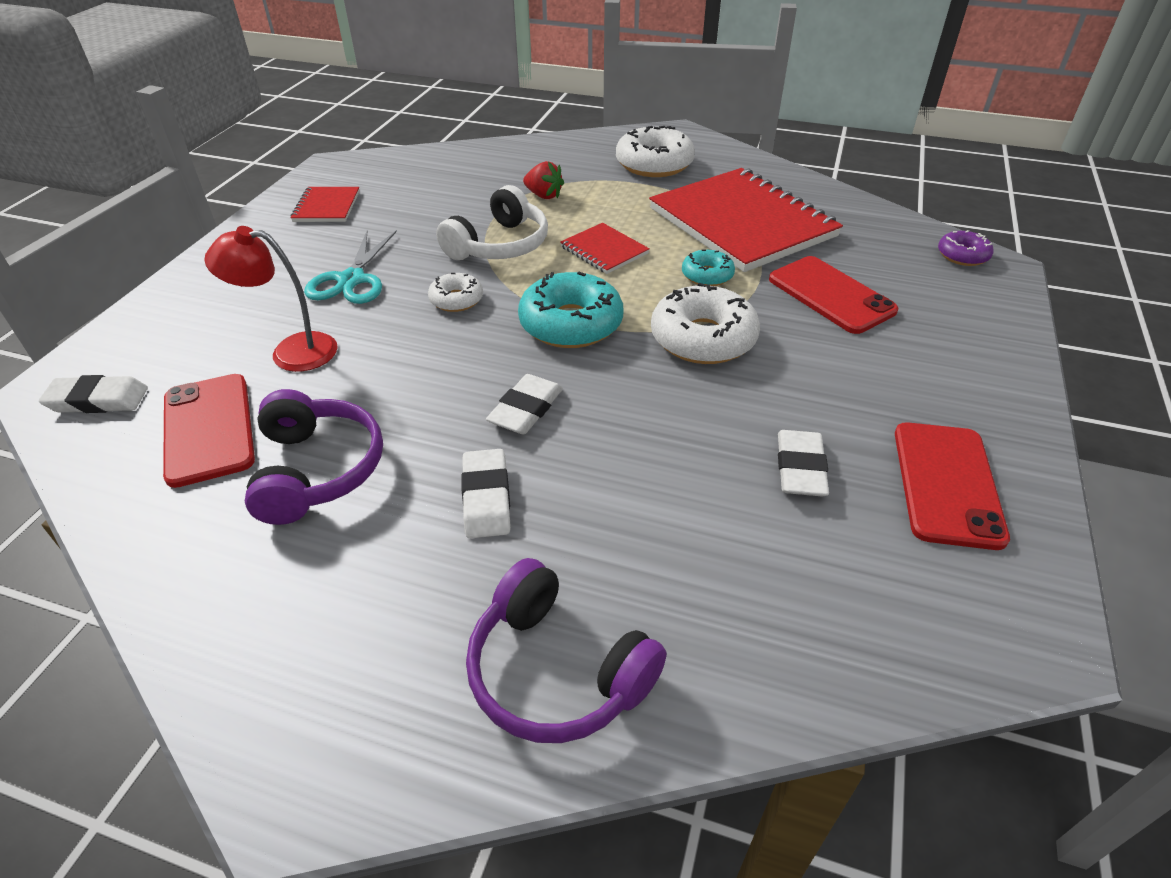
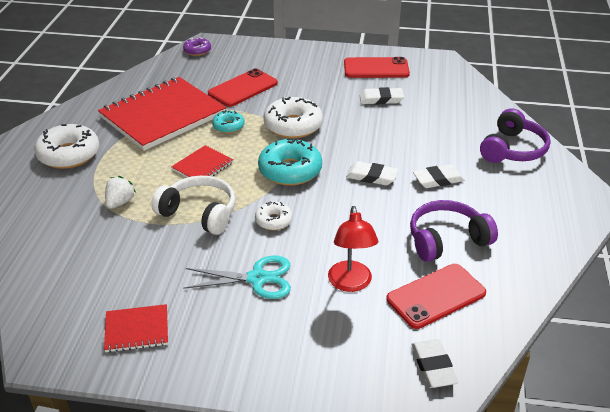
camera: 100 degrees left, 5 degrees down
(544, 195) = (120, 202): red strawberry -> white strawberry

